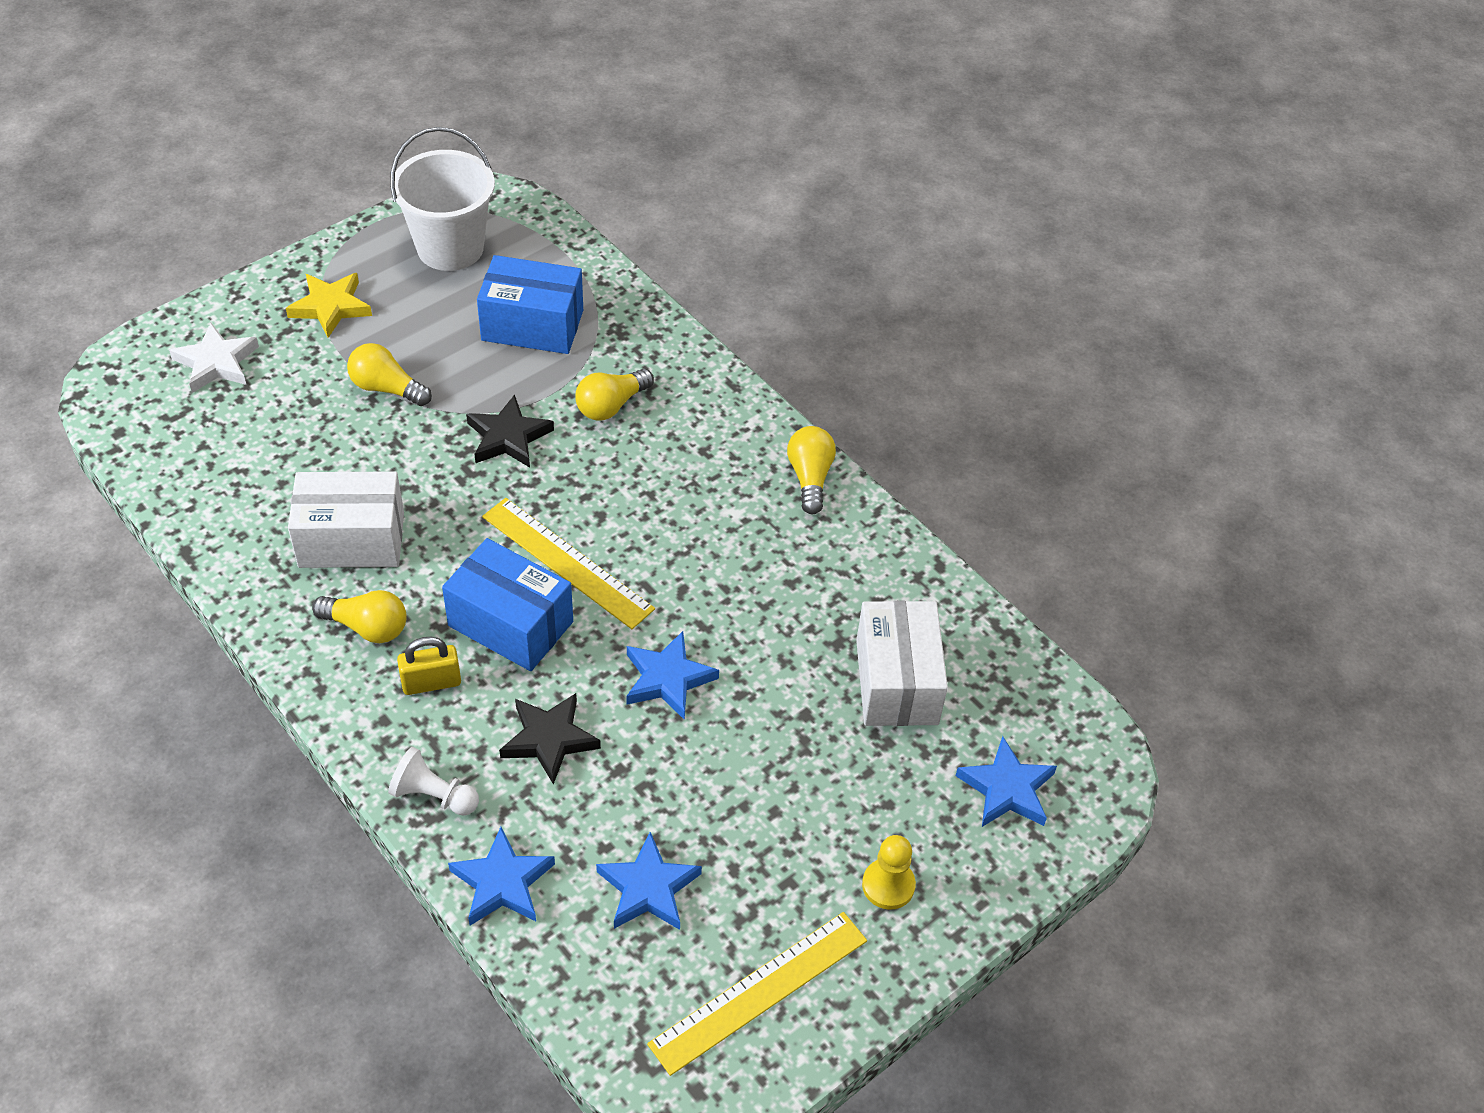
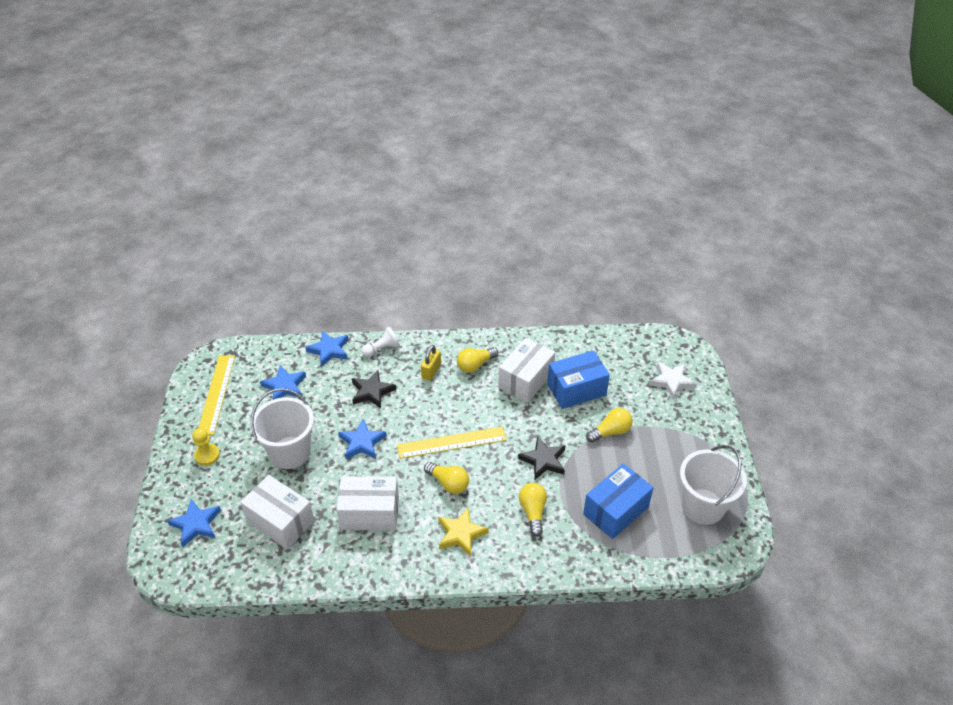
camera: 130 degrees right, 5 degrees down
(330, 307) = (685, 436): yellow star -> yellow star (461, 534)
(511, 623) = (437, 408): blue box -> blue box (576, 390)
(774, 765) = (290, 452): none -> white bucket
(781, 583) = (370, 513): none -> white box
(810, 478) = (418, 567): yellow light bulb -> yellow light bulb (448, 483)

